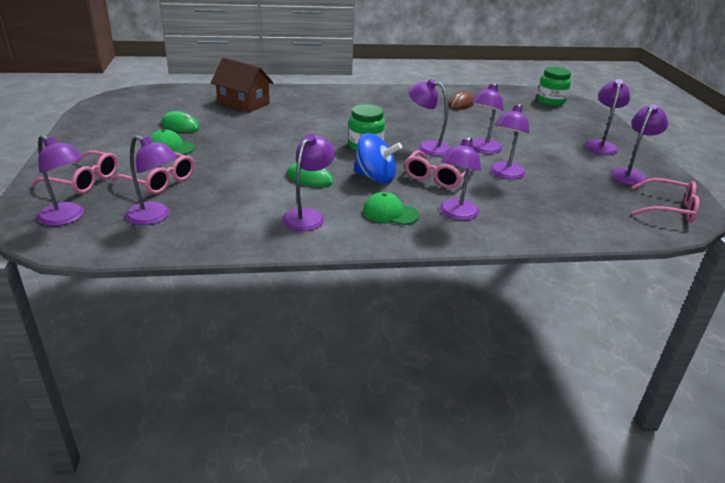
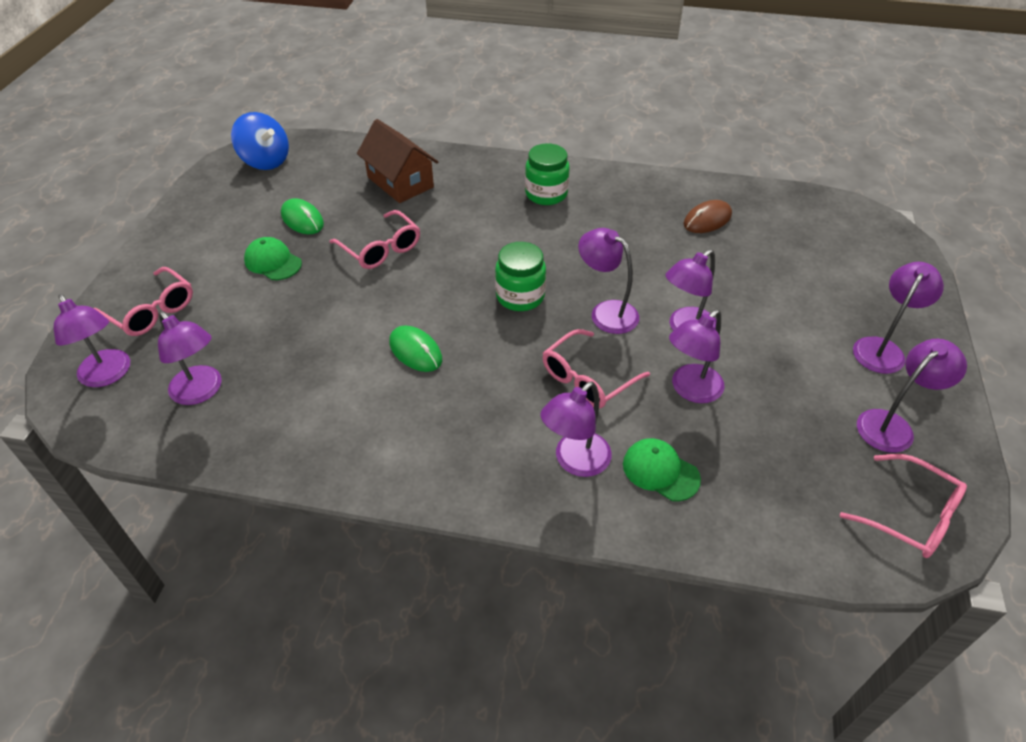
camera: 20 degrees right, 15 degrees up
(160, 181) = (234, 326): pink glasses -> pink glasses (381, 249)
(308, 216) = (379, 425): purple lamp -> none
(375, 177) = (501, 365): blue spinning top -> blue spinning top (265, 161)
(390, 213) = (486, 441): green cap -> green cap (660, 471)
(550, 101) = (856, 231): green jar -> green jar (546, 194)

